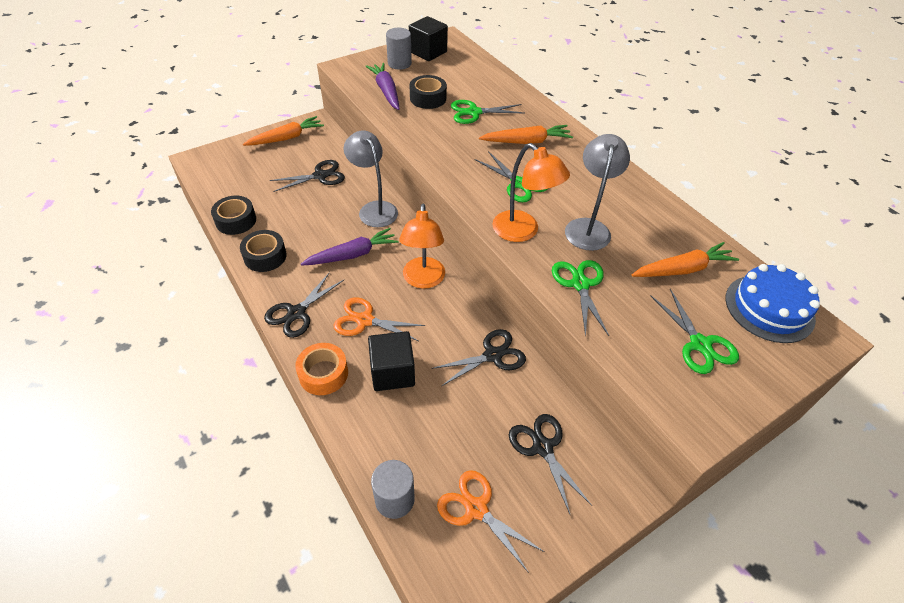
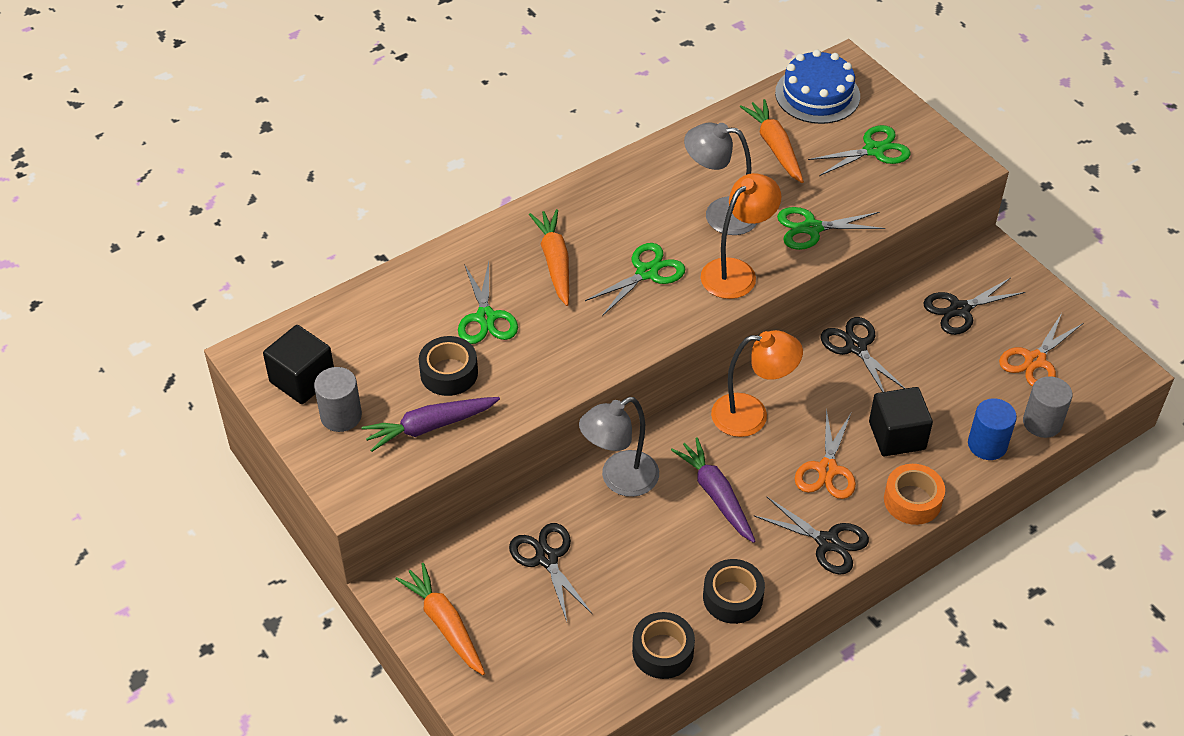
camera: 90 degrees left, 0 degrees up
(374, 443) = (987, 445): none -> blue cylinder

